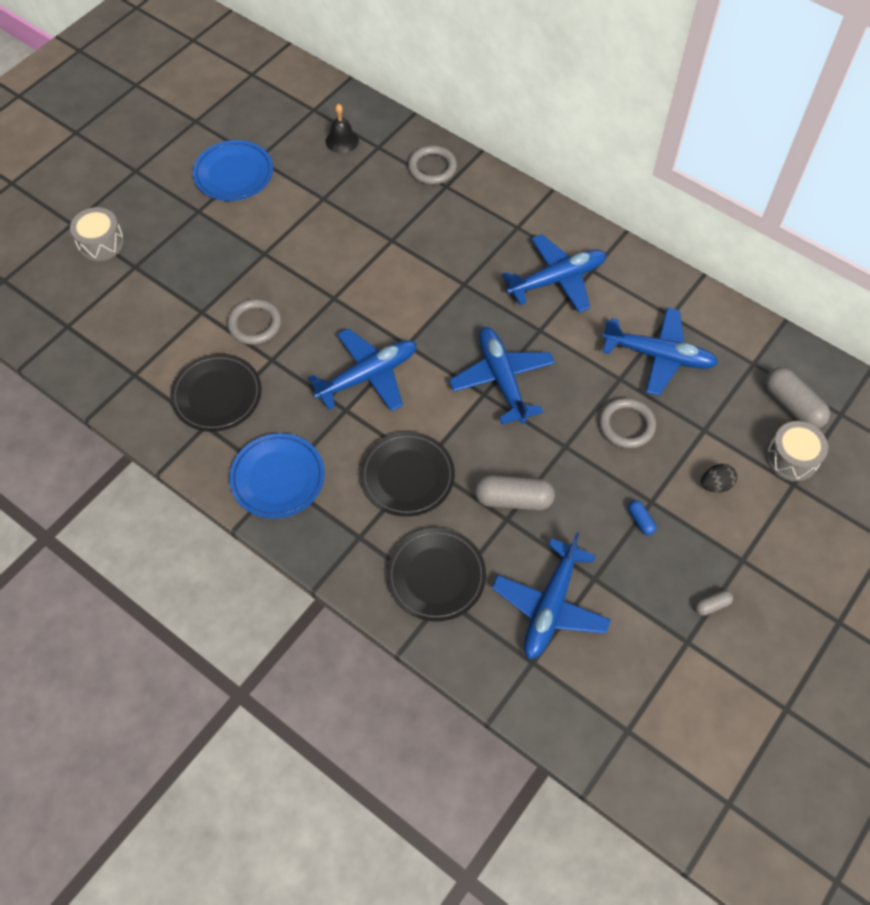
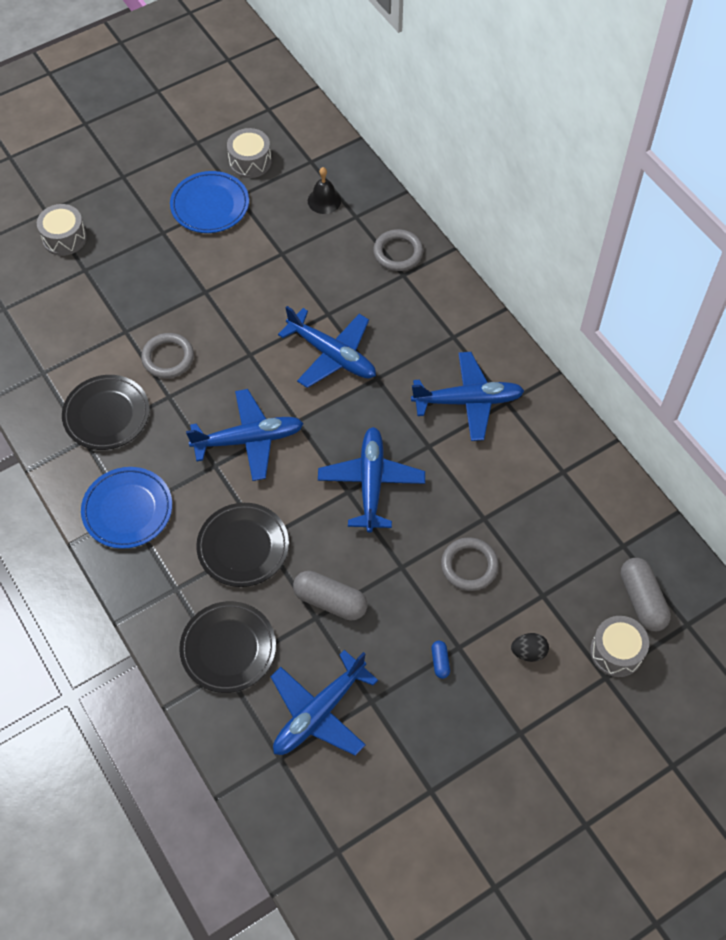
camera: 20 degrees right, 0 degrees up
(255, 125) = (250, 161): none -> grey drum
(659, 356) = (532, 508): blue plane -> blue plane (332, 355)
(712, 605) = (470, 765): grey capsule -> none

